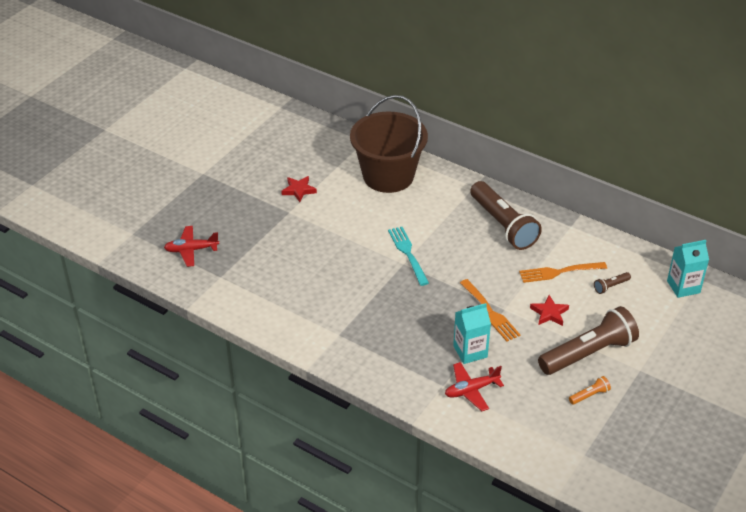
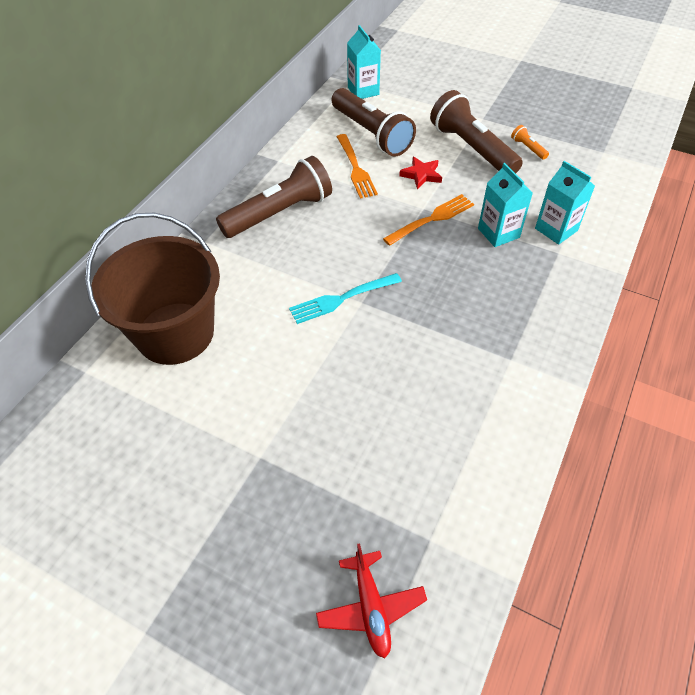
camera: 95 degrees left, 10 degrees up
(298, 190) = (204, 450): red star -> none
(471, 390) = (556, 229): red plane -> turquoise carton
(611, 286) = (371, 134): brown flashlight -> brown flashlight, size x2.48

